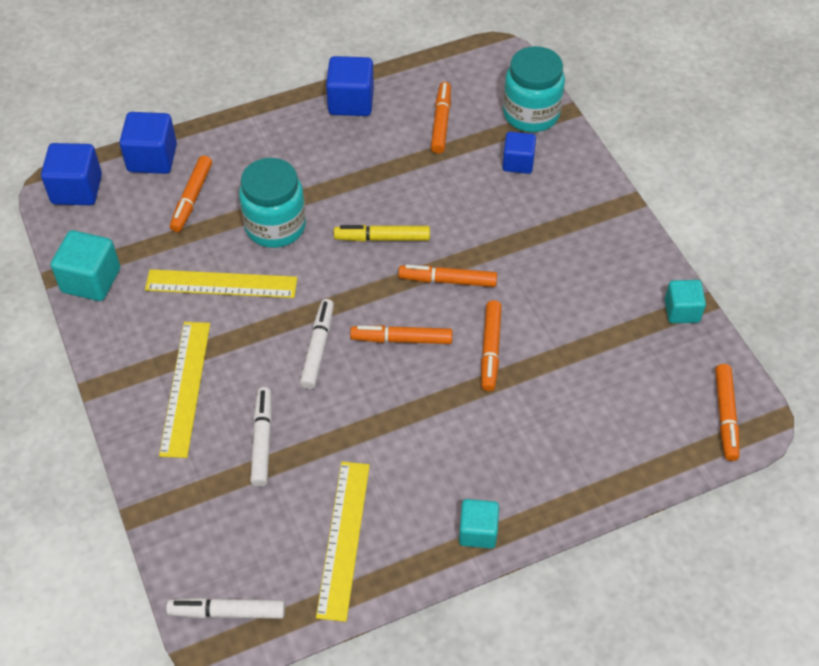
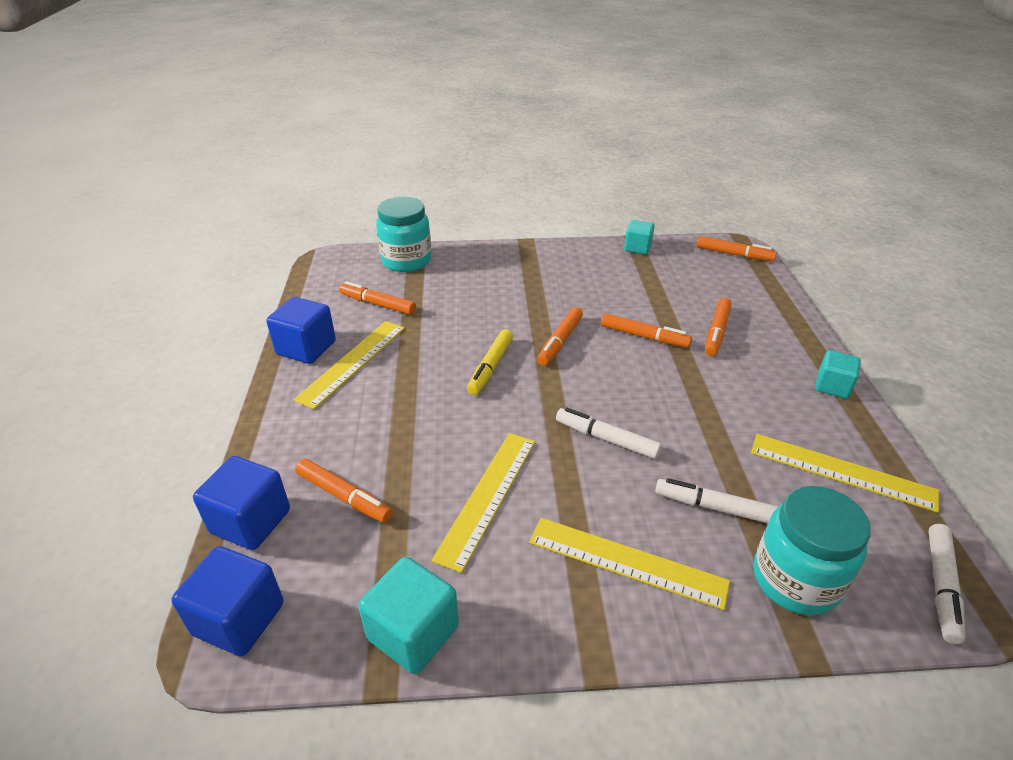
camera: 70 degrees left, 15 degrees down
(275, 226) = (431, 435): turquoise jar -> turquoise jar (795, 580)
(346, 140) = (352, 362): none -> yellow ruler
(401, 339) = (615, 382): orange marker -> orange marker (716, 332)
(518, 163) = (453, 278): blue cube -> none

